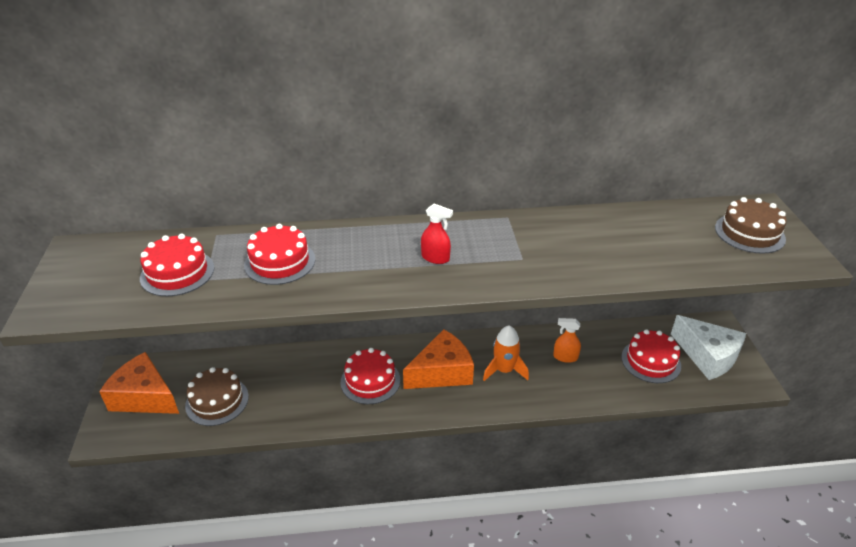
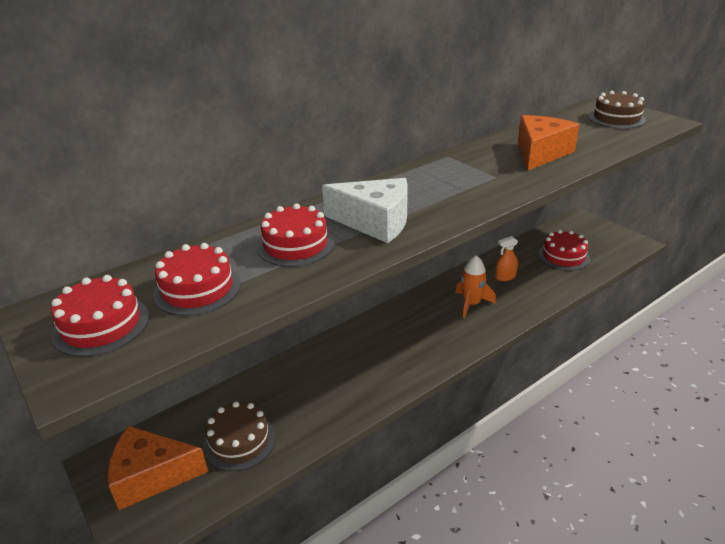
camera: 30 degrees left, 5 degrees down
(370, 381) = (372, 358): red cake -> red cake (101, 325)
(435, 258) = (430, 197): red spray bottle -> none
(442, 372) = (425, 326): orange cheese -> orange cheese (540, 153)
(707, 356) = (594, 239): white cheese -> white cheese (375, 222)

